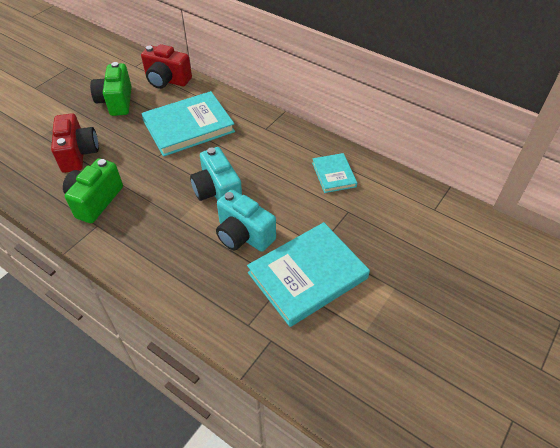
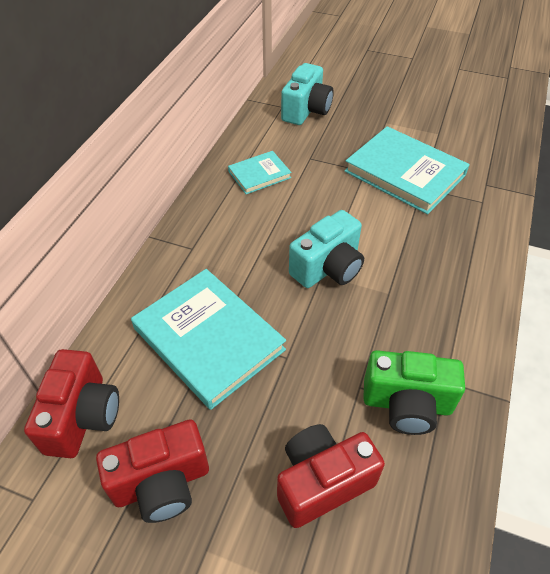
camera: 105 degrees left, 0 degrees up
(116, 102) = (162, 483): green camera -> red camera
(243, 235) = (382, 228): turquoise camera -> turquoise camera (306, 111)

